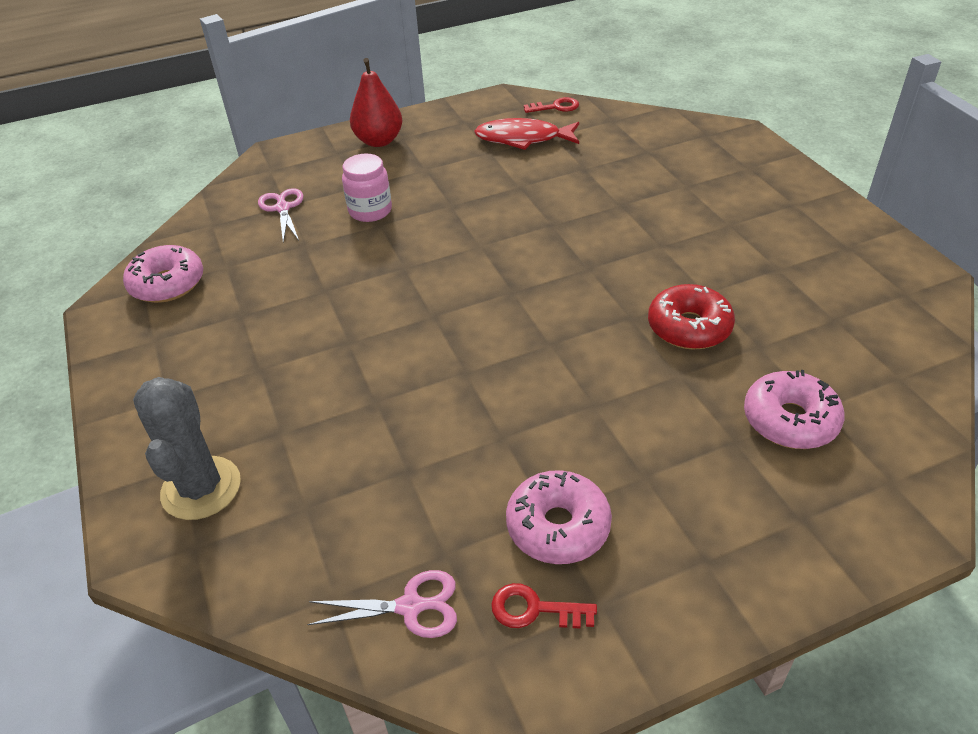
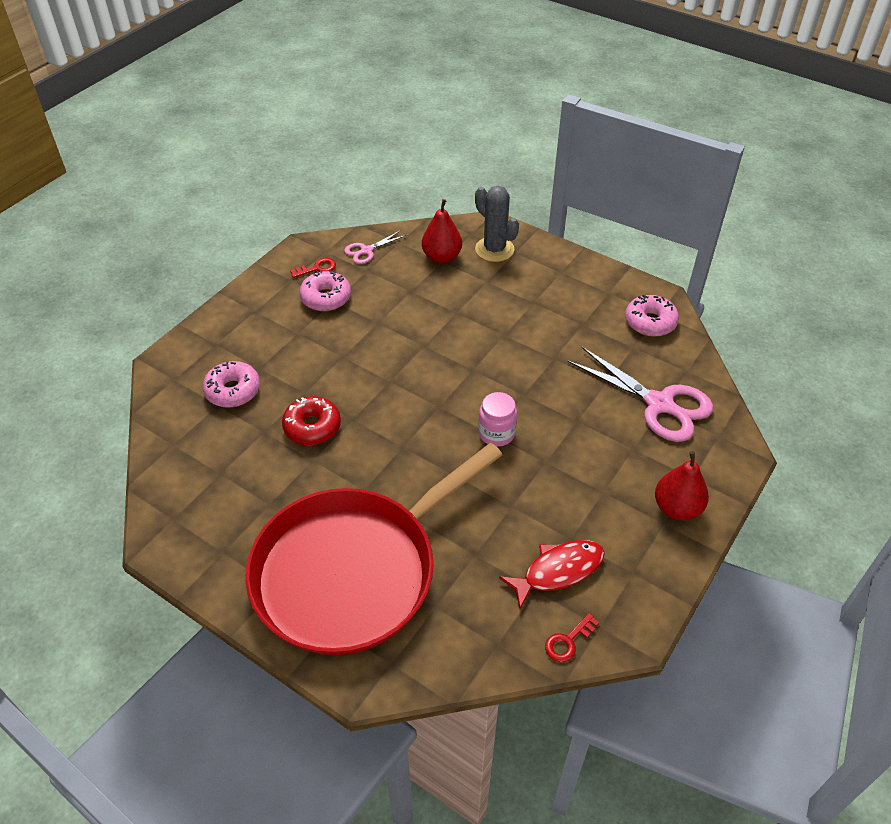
camera: 145 degrees right, 5 degrees up
(283, 208) = (660, 404): pink scissors -> pink scissors, size x1.99
(296, 517) = (442, 257): none -> red pear
(370, 211) = (597, 429): pink jar -> pink jar (496, 433)
(710, 191) = (352, 571): none -> red pan

